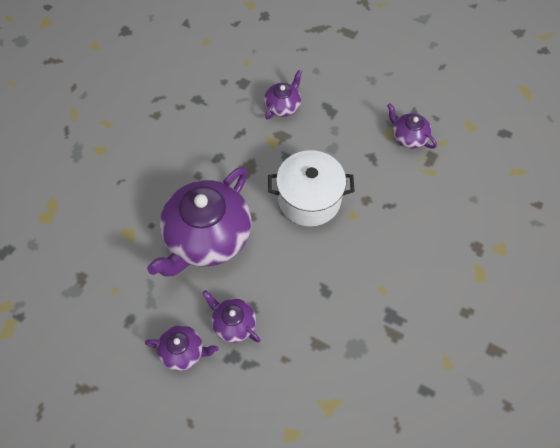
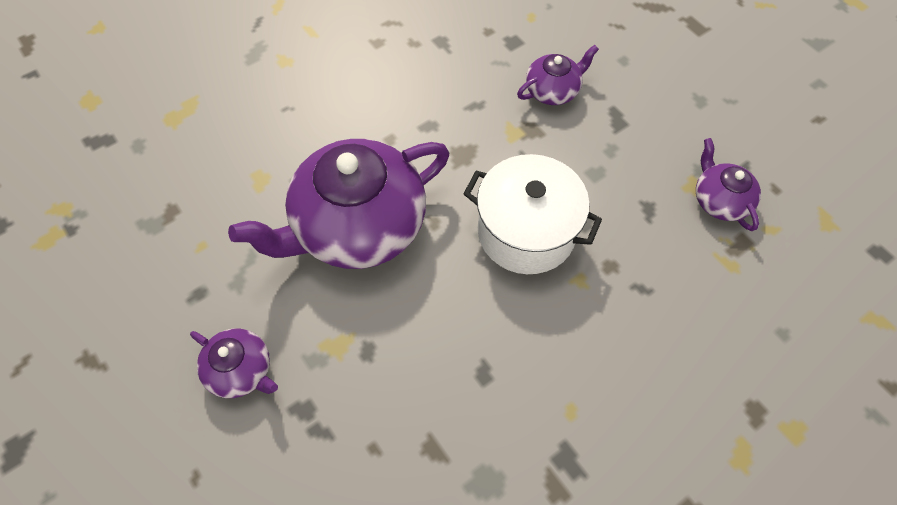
camera: 25 degrees right, 0 degrees up
(233, 324) = (329, 362): purple teapot -> none

